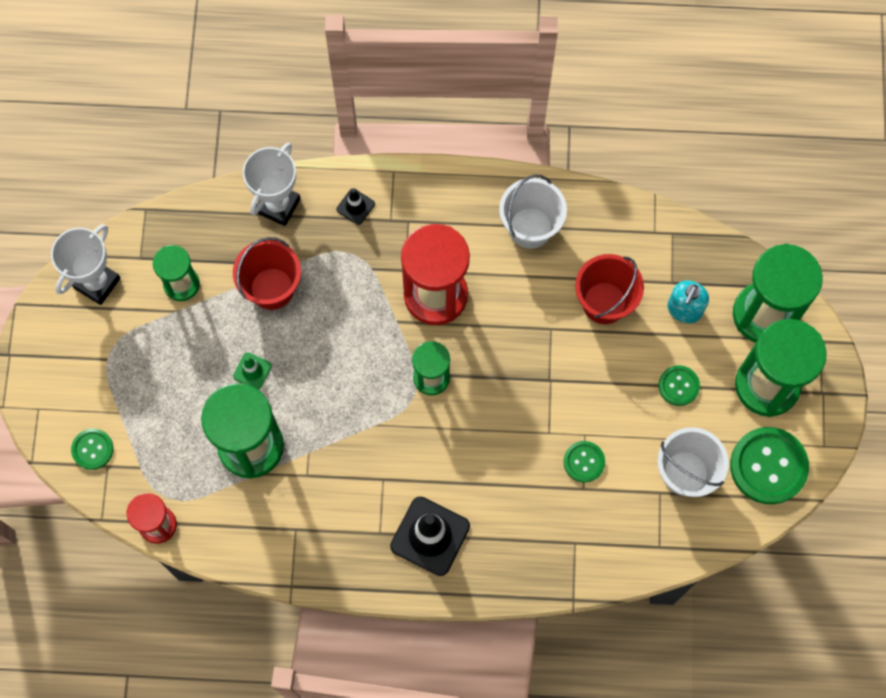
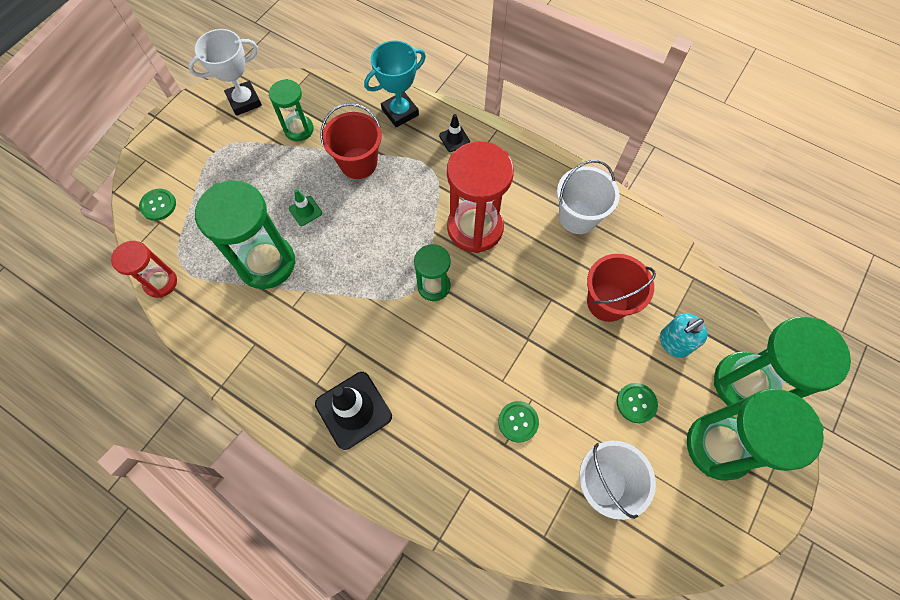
camera: 30 degrees right, 5 degrees down
(278, 205) = (400, 112): white trophy -> turquoise trophy
(768, 466) = (684, 521): green button -> none

